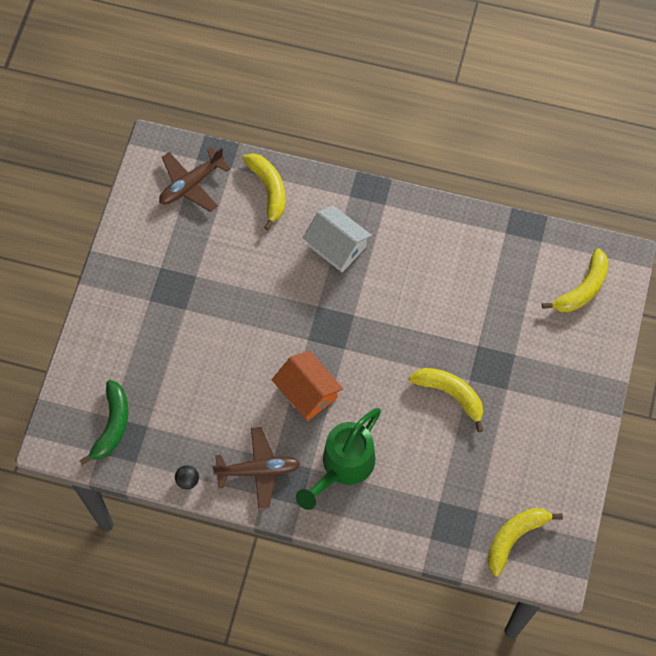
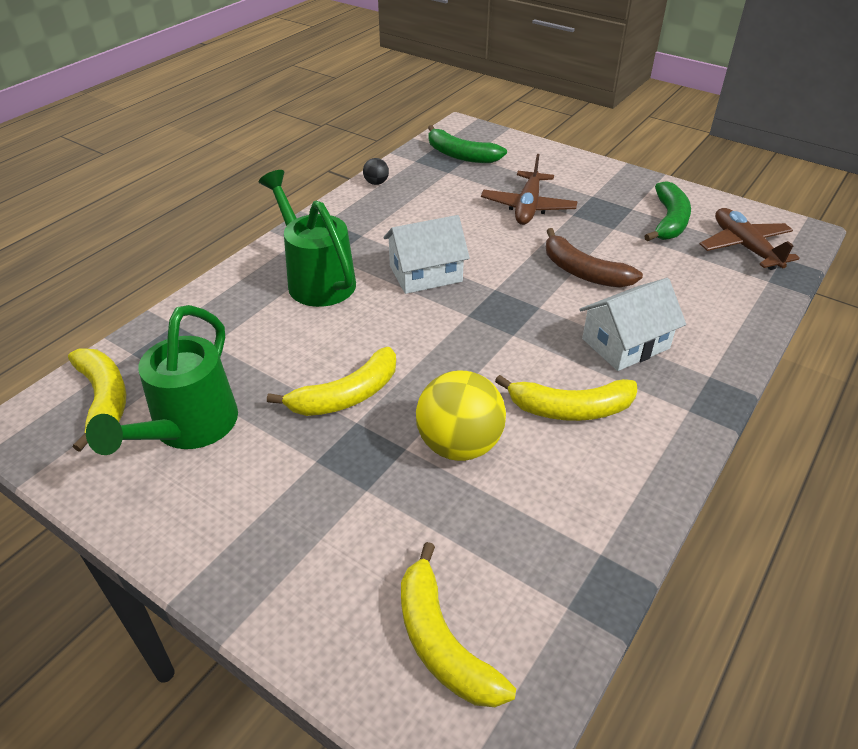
camera: 110 degrees right, 25 degrees down
(171, 238) = (669, 221): none -> green banana
(258, 470) = (355, 223): brown plane -> brown plane (528, 207)
(265, 286) = (583, 272): none -> brown banana
(269, 190) = (729, 304): yellow banana -> yellow banana (570, 409)
(307, 392) = (425, 274): orange house -> white house
(463, 318) = (459, 445): none -> yellow ball
(514, 472) = (188, 428): none -> green watering can

